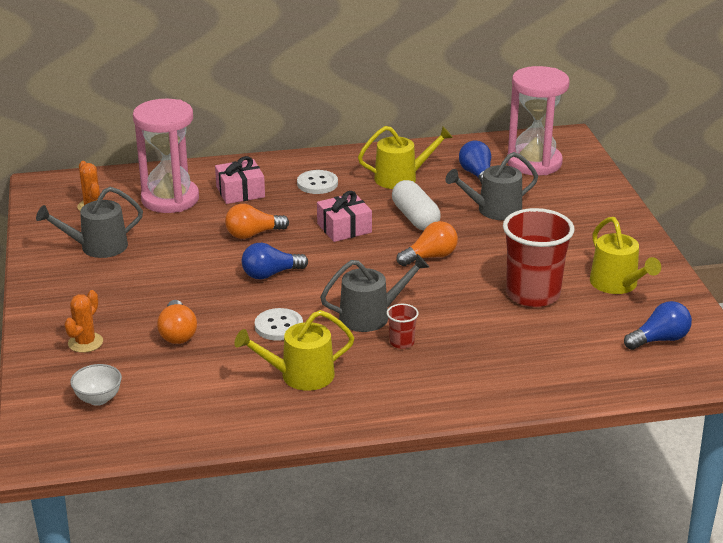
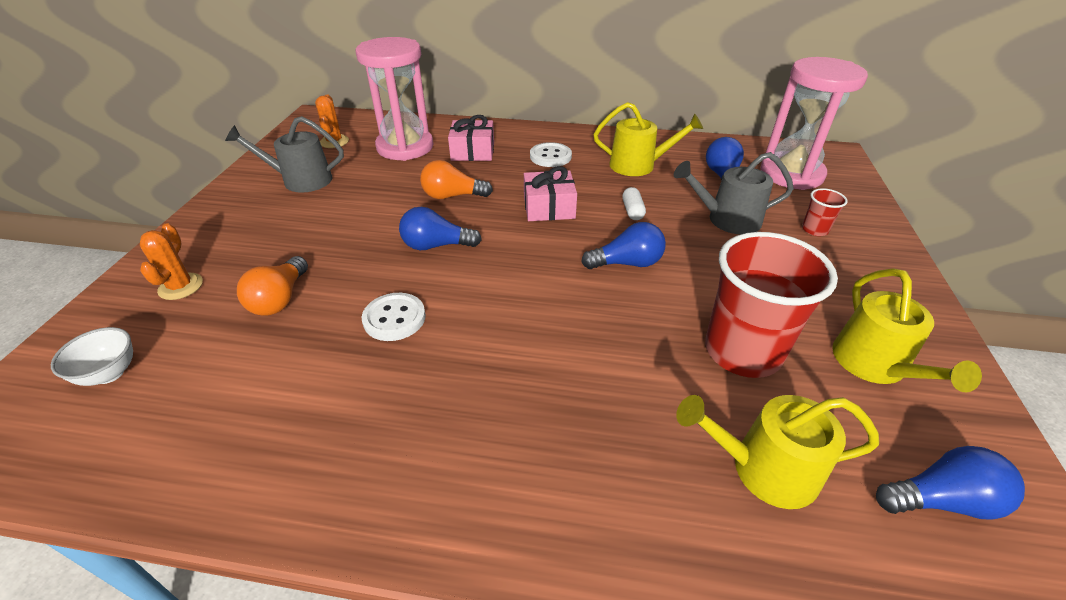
camera: 20 degrees right, 10 degrees up
(85, 342) = (181, 286): orange cactus -> orange cactus turned 45 degrees counterclockwise
(300, 376) = (363, 408): yellow watering can -> yellow watering can (764, 469)
(370, 316) = (511, 332): grey watering can -> none
(401, 342) = (527, 387): red cup -> red cup (814, 230)
(415, 218) = (632, 211): white capsule -> white capsule, size x0.53
(430, 257) = (627, 263): orange light bulb -> blue light bulb

